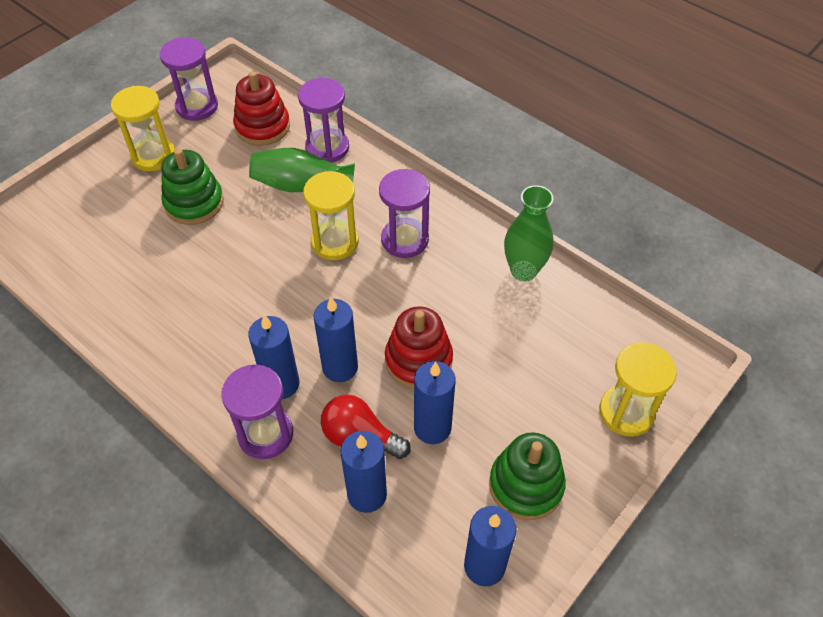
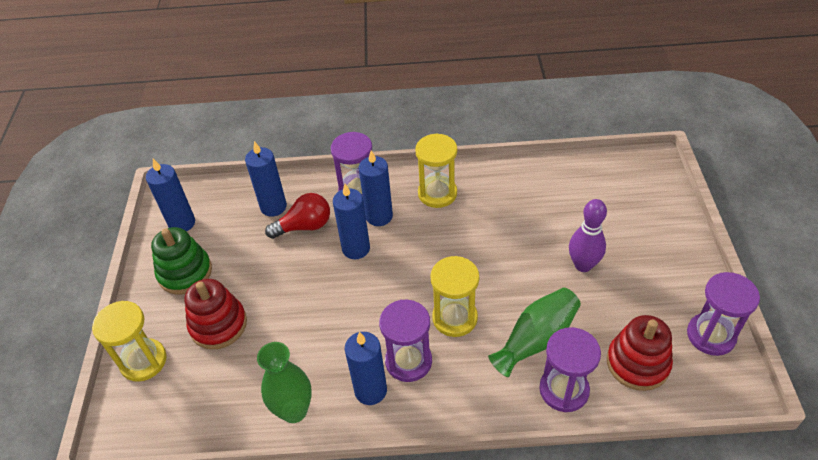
camera: 140 degrees right, 5 degrees down
(153, 156) = (664, 271): yellow hourglass -> yellow hourglass (437, 193)
(194, 203) = (583, 265): green stacking toy -> purple bowling pin
(418, 360) = (312, 288): red stacking toy -> red stacking toy (218, 325)
(432, 428) = (267, 260): blue candle -> blue candle (370, 390)

